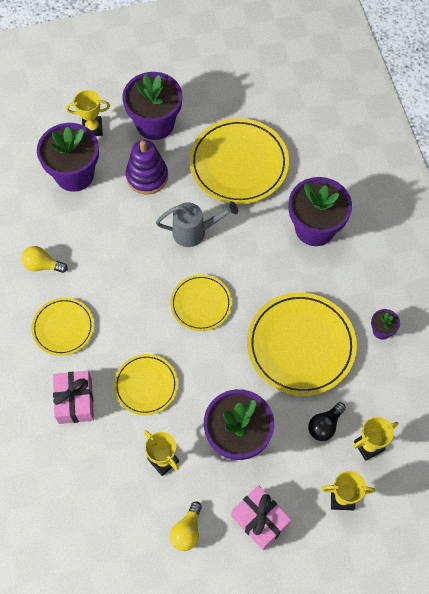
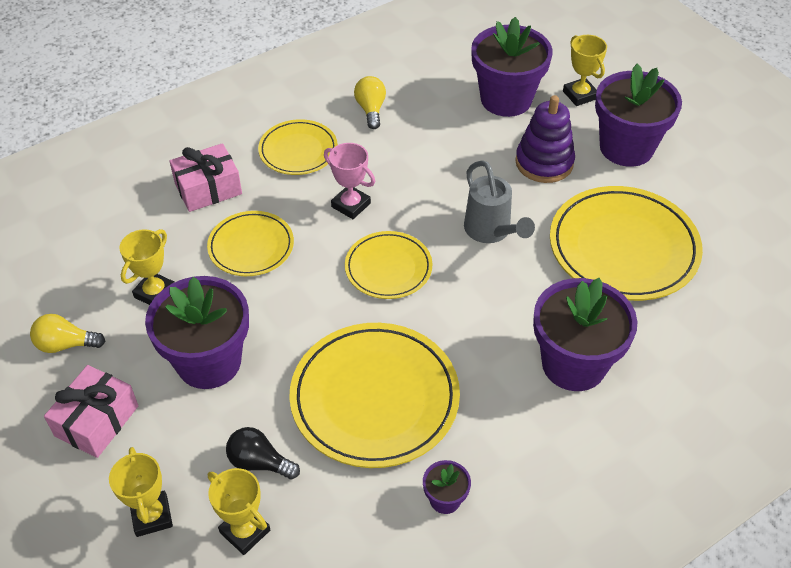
camera: 70 degrees right, 15 degrees down
(134, 309) = (351, 205): none -> pink trophy

